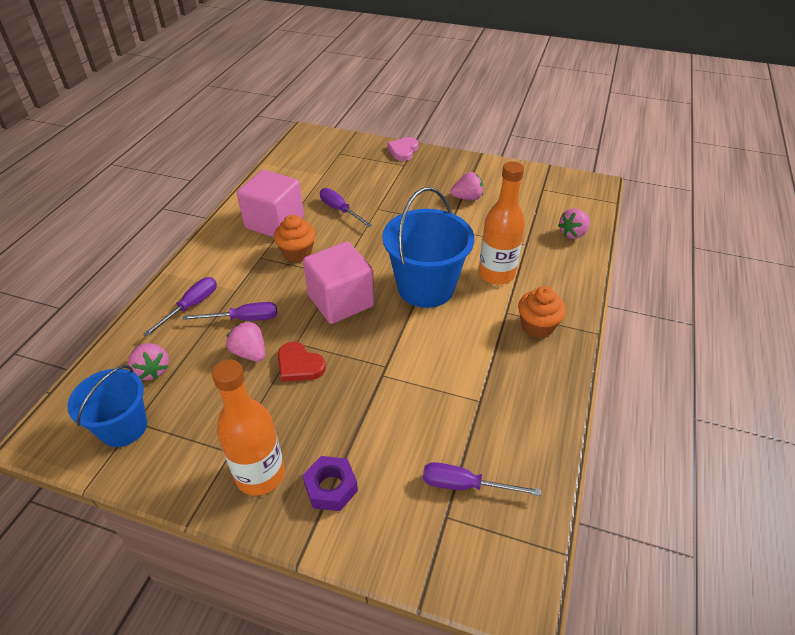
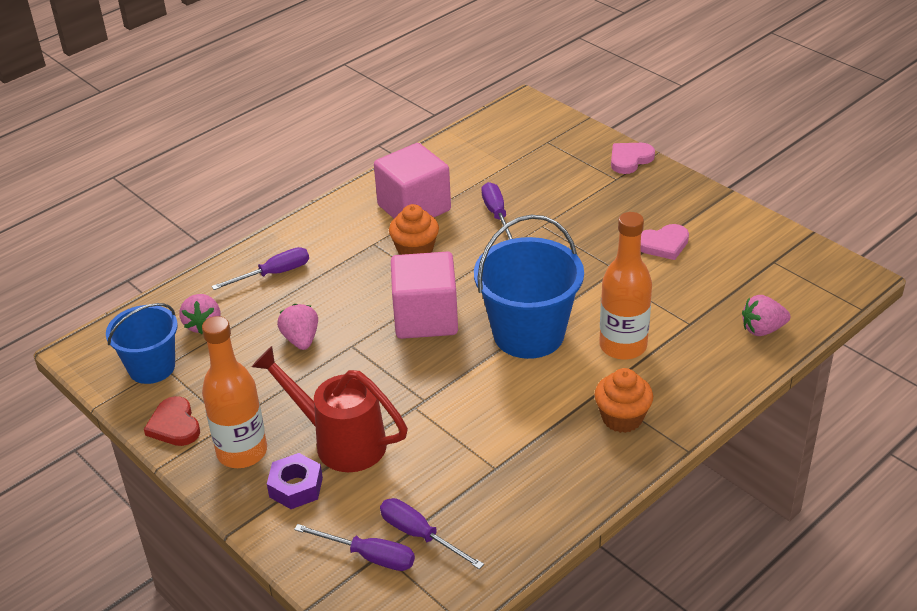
camera: 30 degrees right, 5 degrees down
(244, 319) = (316, 304): purple screwdriver -> purple screwdriver (369, 556)
(299, 365) = (340, 368): red heart -> red heart (174, 425)
(342, 429) = (340, 441): none -> red watering can
(467, 198) = (663, 244): pink strawberry -> pink heart

